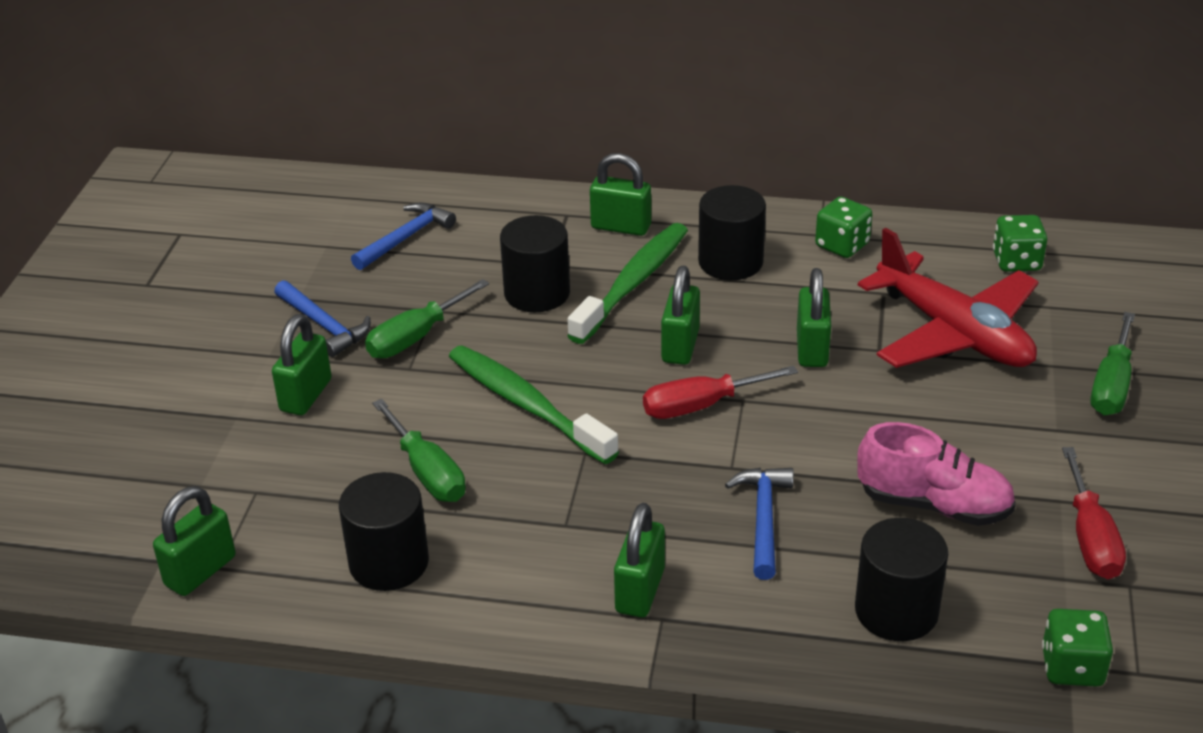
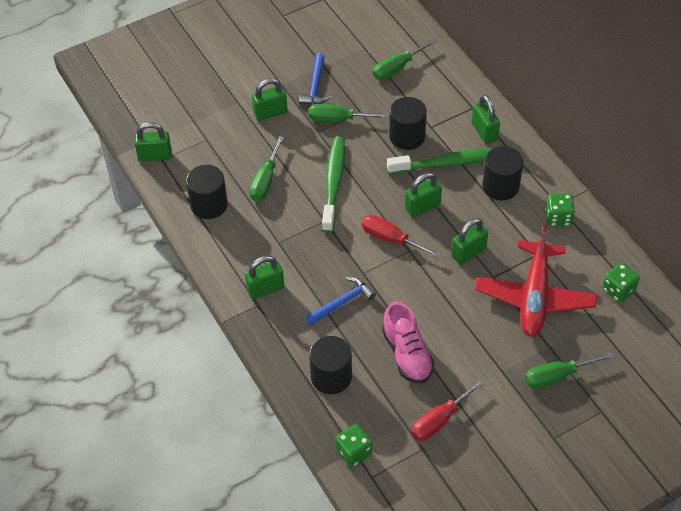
camera: 50 degrees right, 15 degrees up
(405, 238) = (397, 68): blue hammer -> green screwdriver

